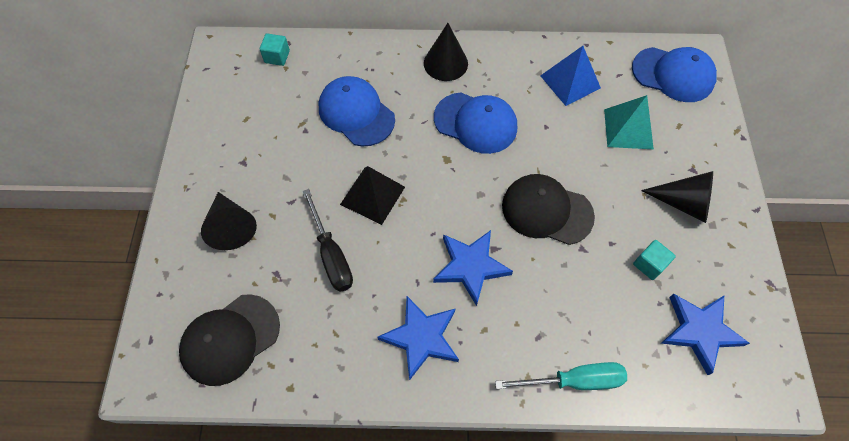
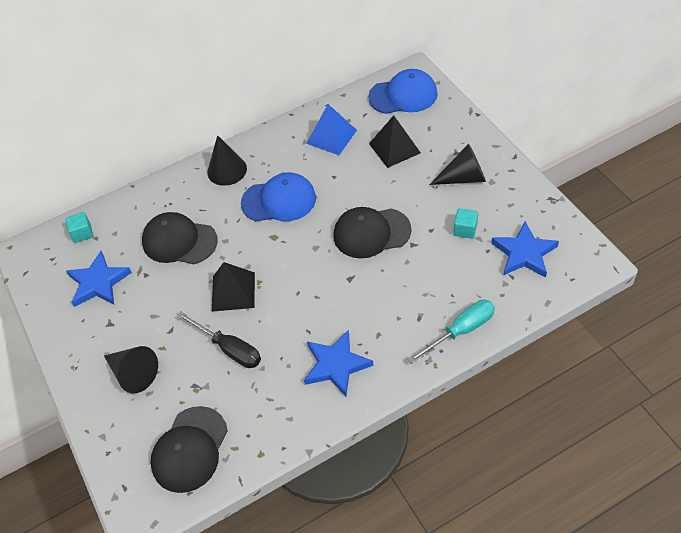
camera: 25 degrees left, 10 degrees down
(356, 113) = (179, 241): blue cap -> black cap
(470, 266) = (340, 299): blue star -> blue star (98, 282)
(628, 129) = (394, 148): turquoise pyramid -> black pyramid

